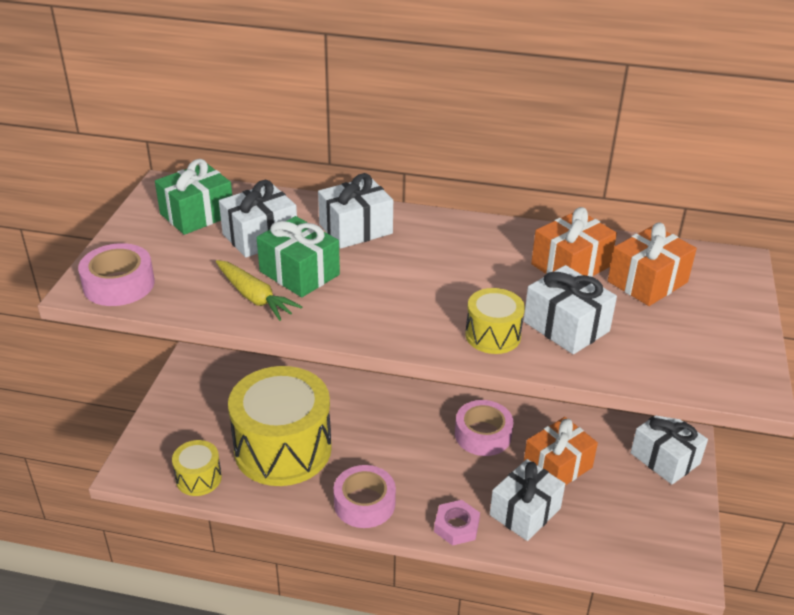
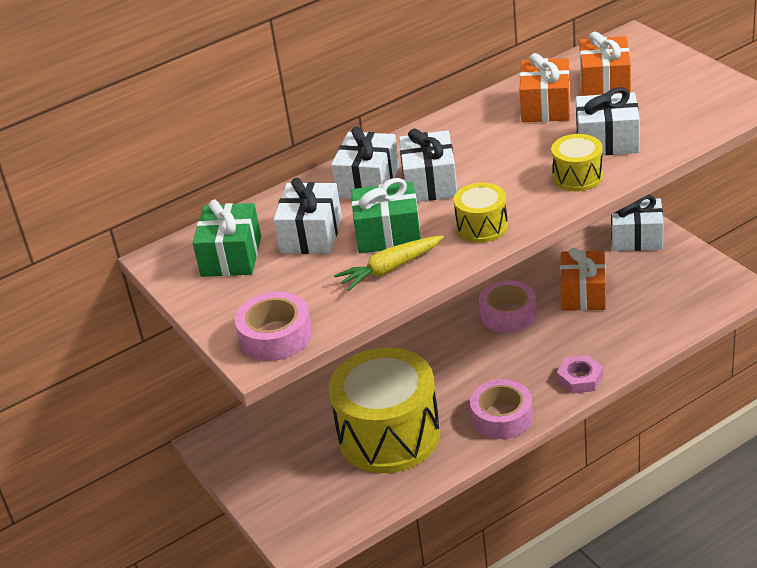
camera: 40 degrees left, 0 degrees up
(198, 478) = (361, 503): yellow drum -> yellow drum (482, 227)
(255, 297) = (390, 269): yellow carrot -> yellow carrot turned 150 degrees clockwise
(525, 512) = (606, 335): white gift -> white gift (430, 183)

